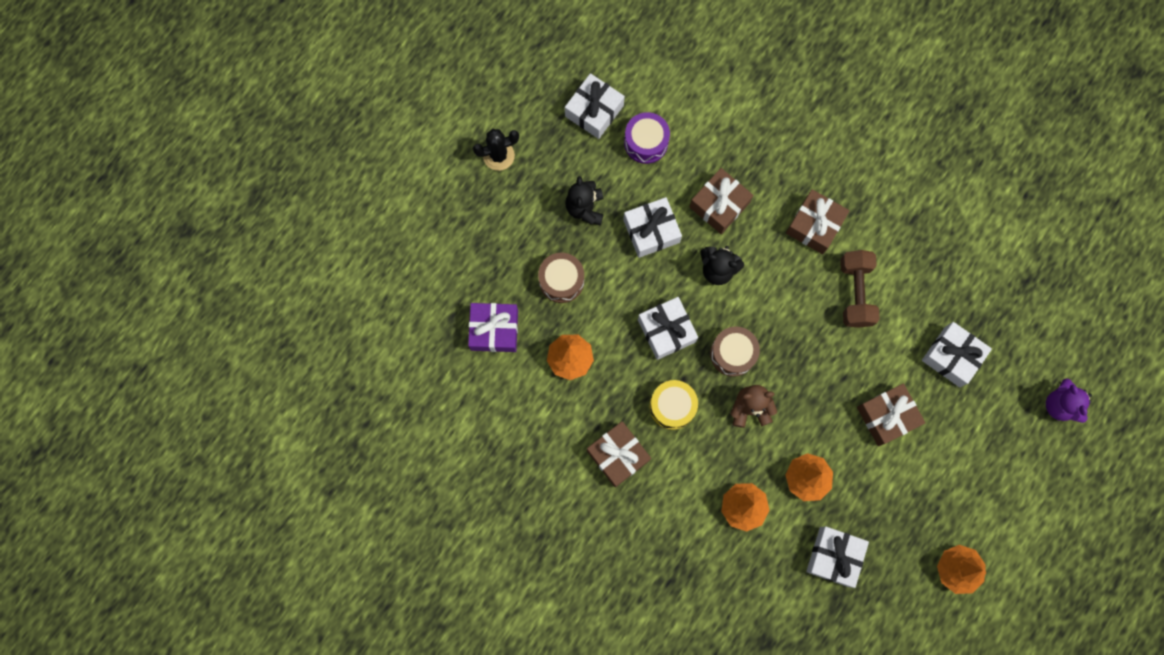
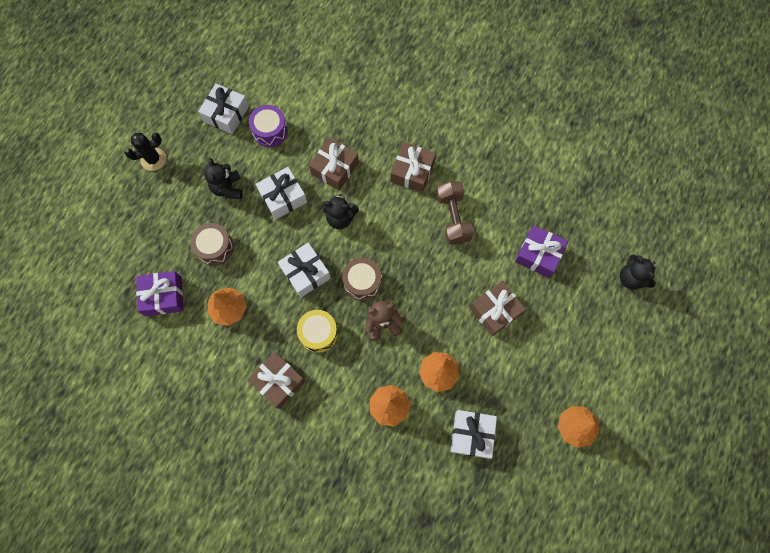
camera: 10 degrees left, 5 degrees down
(952, 356) = (538, 254): white gift -> purple gift
(1060, 405) = (631, 278): purple teddy bear -> black teddy bear

